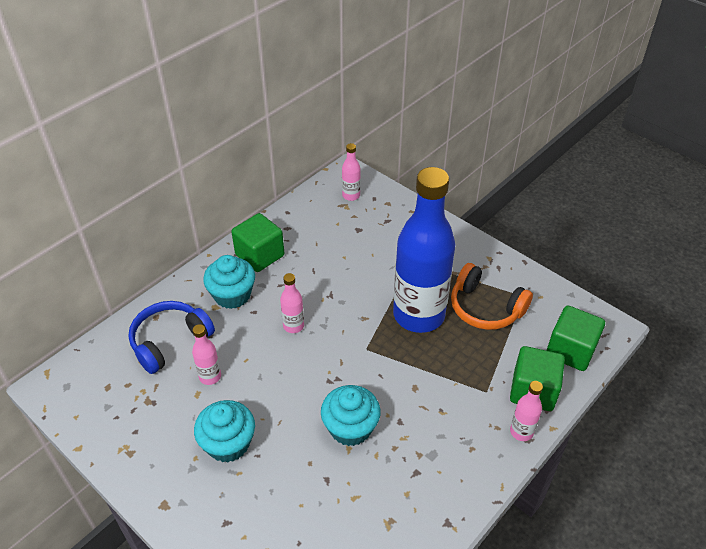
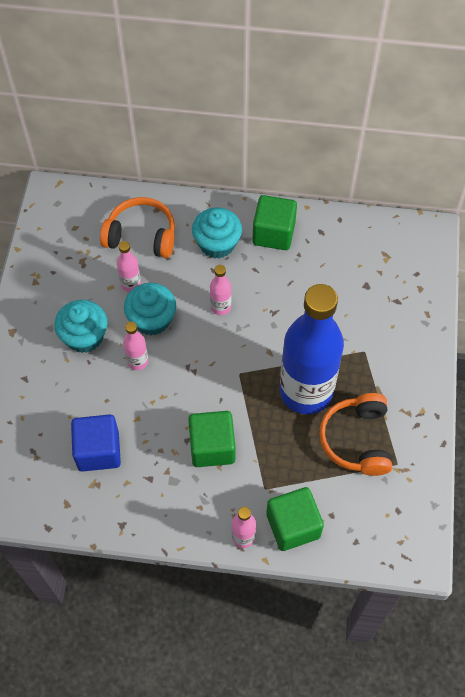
camera: 55 degrees right, 15 degrees up
(170, 341) = (141, 235): blue headphones -> orange headphones
(350, 428) = (156, 408): turquoise cupcake -> turquoise cupcake (152, 319)
(351, 195) = (403, 253): pink bottle -> pink bottle (138, 361)
(357, 499) = (98, 451): none -> blue cube
(570, 350) = (362, 536): green cube -> green cube (212, 447)

